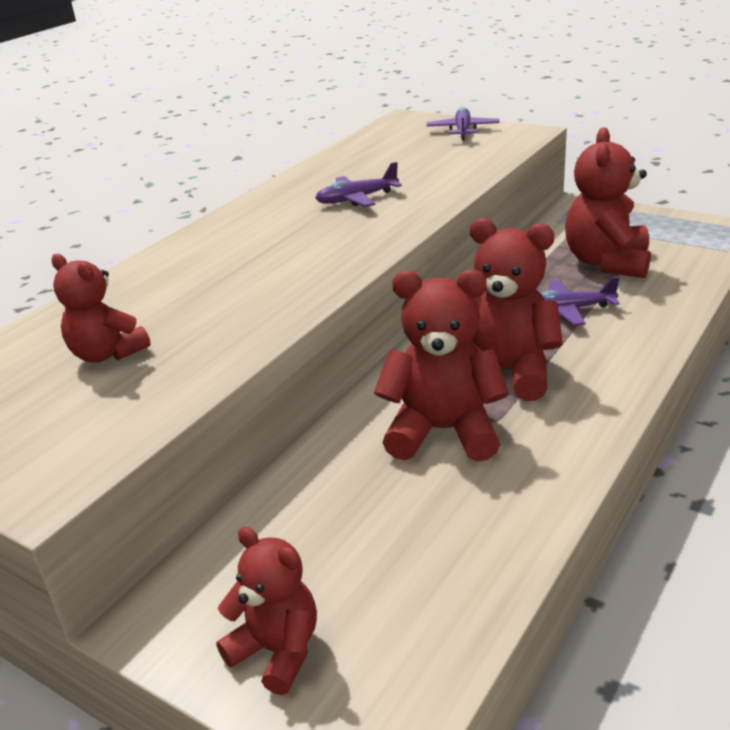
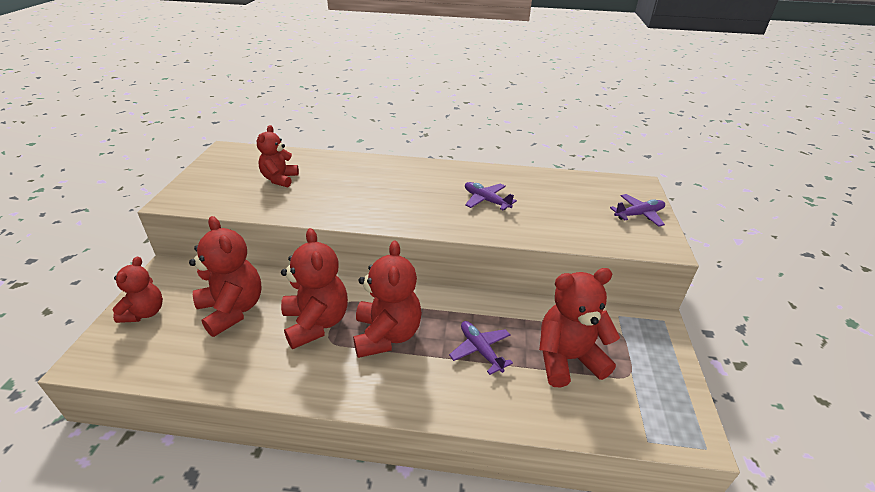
camera: 60 degrees right, 5 degrees up
(352, 522) = (232, 310): none -> red teddy bear

